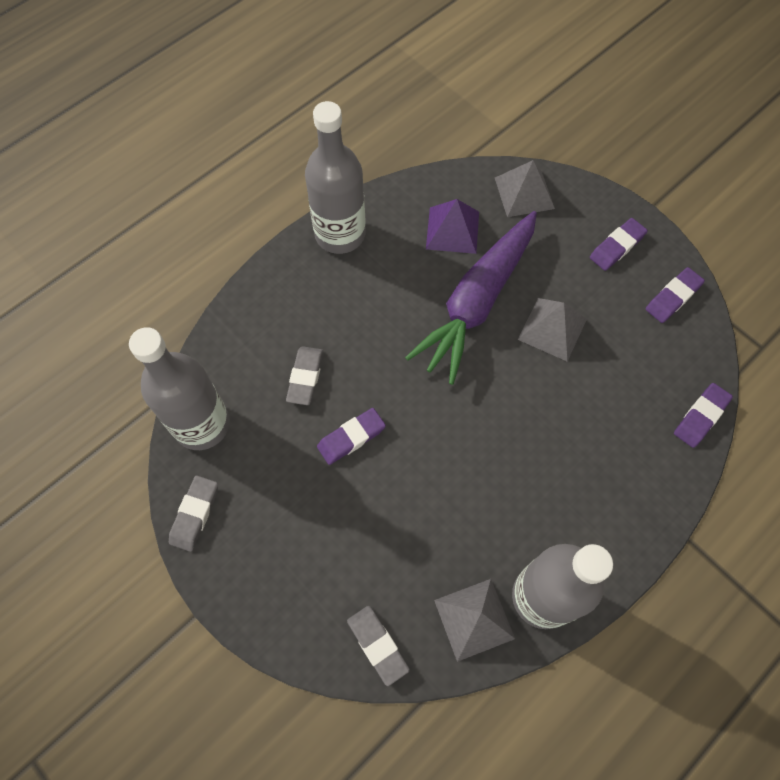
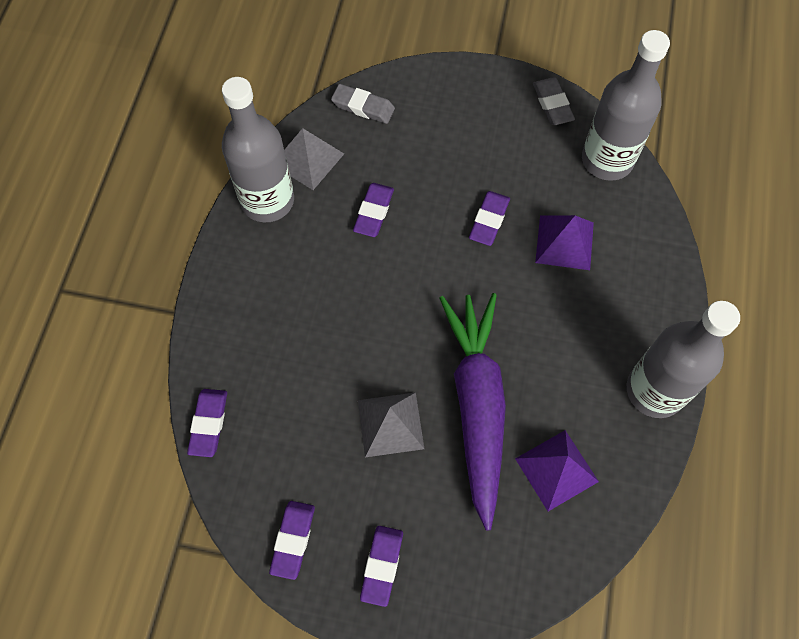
camera: 145 degrees right, 0 degrees up
(305, 377) = (564, 242): grey eraser -> purple pyramid
(447, 515) = (373, 212): none -> purple eraser
(524, 193) = (519, 570): grey pyramid -> none

